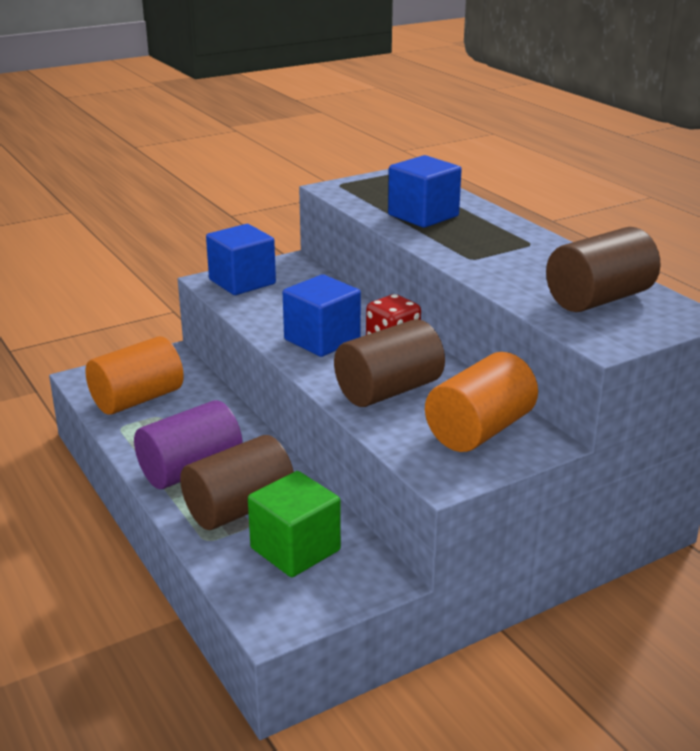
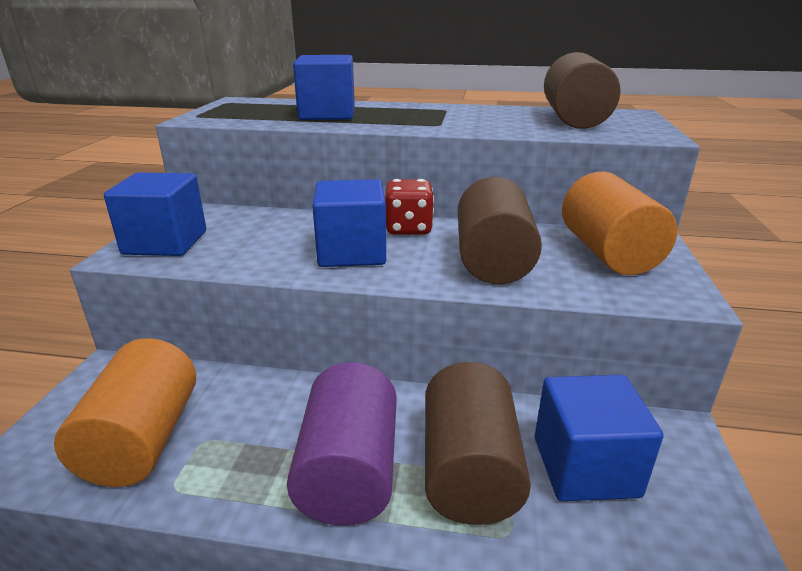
camera: 50 degrees left, 0 degrees up
(295, 549) = (585, 466): green cube -> blue cube

